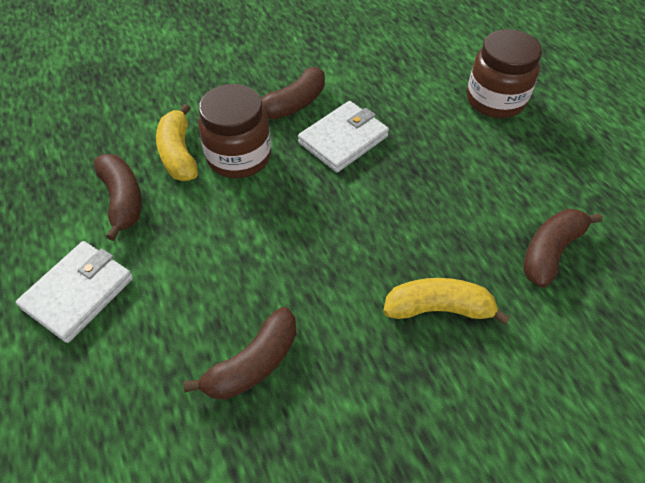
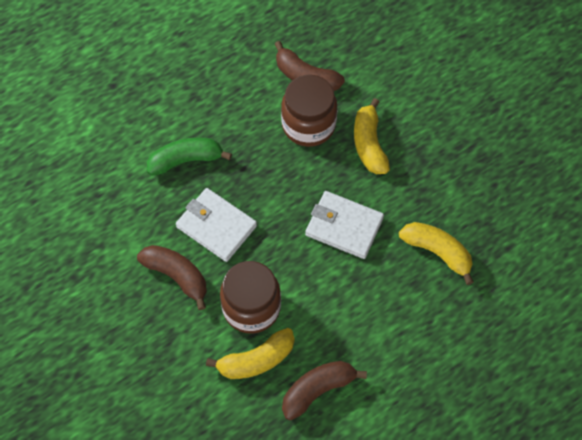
camera: 100 degrees left, 10 degrees up
(78, 293) = (413, 389): white wallet -> white wallet (344, 226)
(253, 363) = (437, 252): brown banana -> yellow banana
(430, 124) = (186, 160): none -> green banana
(495, 100) = (148, 111): brown jar -> brown jar (308, 125)

